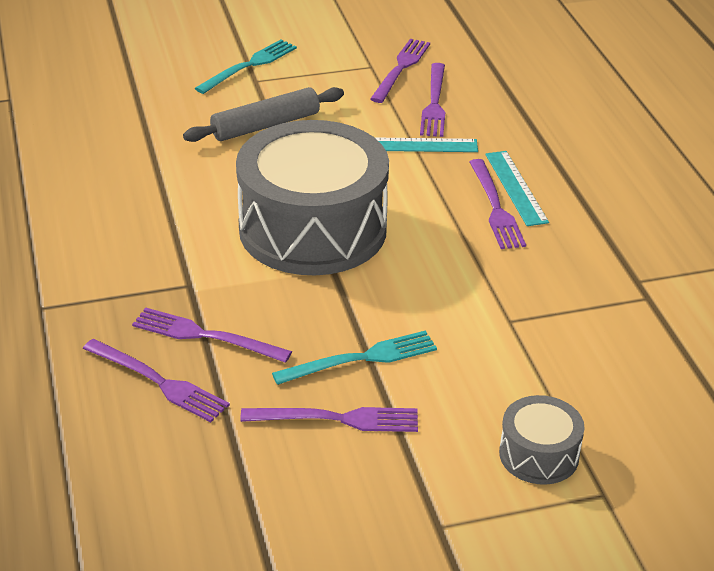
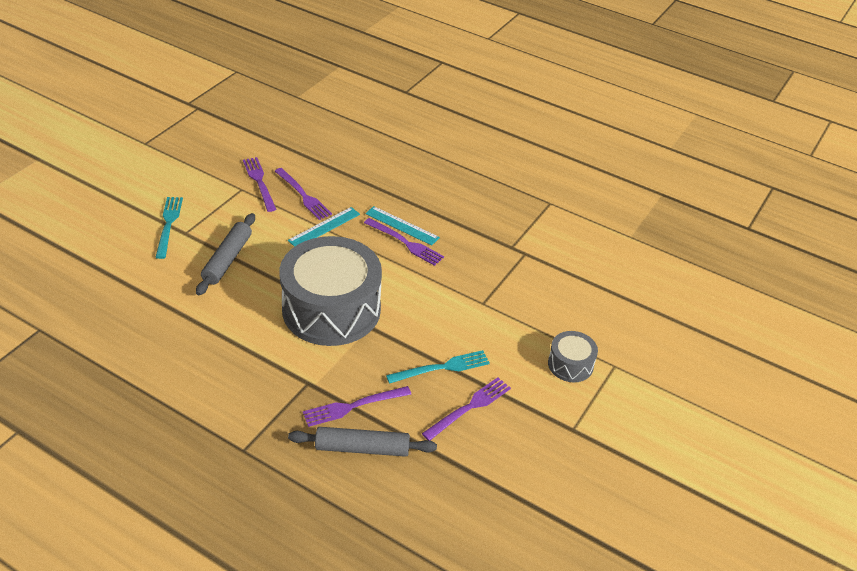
camera: 45 degrees left, 5 degrees up
(159, 382) = (362, 448): purple fork -> grey rolling pin
(361, 359) = (442, 367): turquoise fork -> turquoise fork turned 45 degrees clockwise

